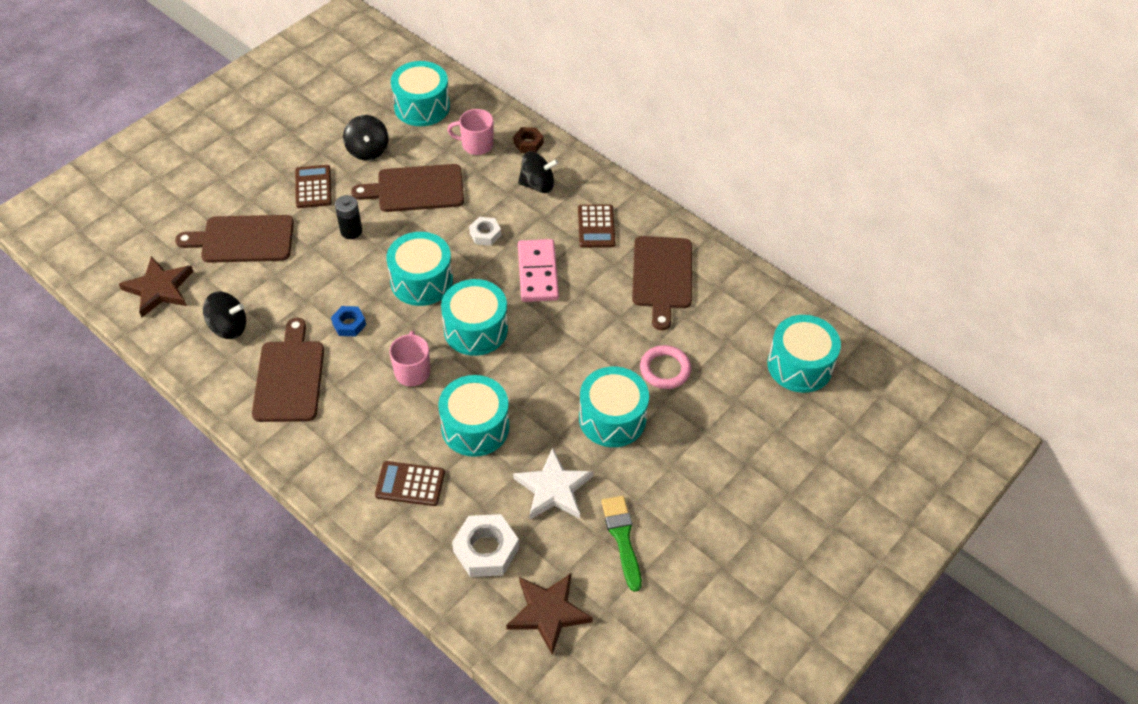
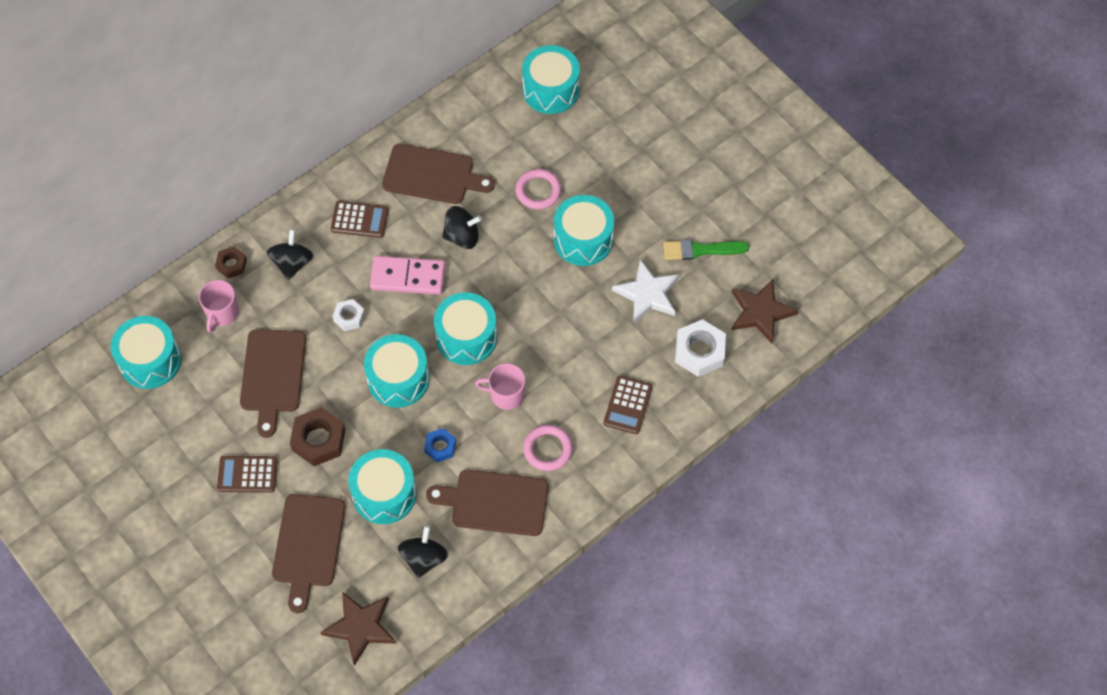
camera: 80 degrees left, 10 degrees up
(351, 231) = (318, 440): black battery -> brown nut
(351, 415) = (547, 449): none -> pink ring
(367, 150) = (204, 418): black spinning top -> black spinning top (462, 236)
(475, 427) = (576, 348): turquoise drum -> turquoise drum (384, 494)

